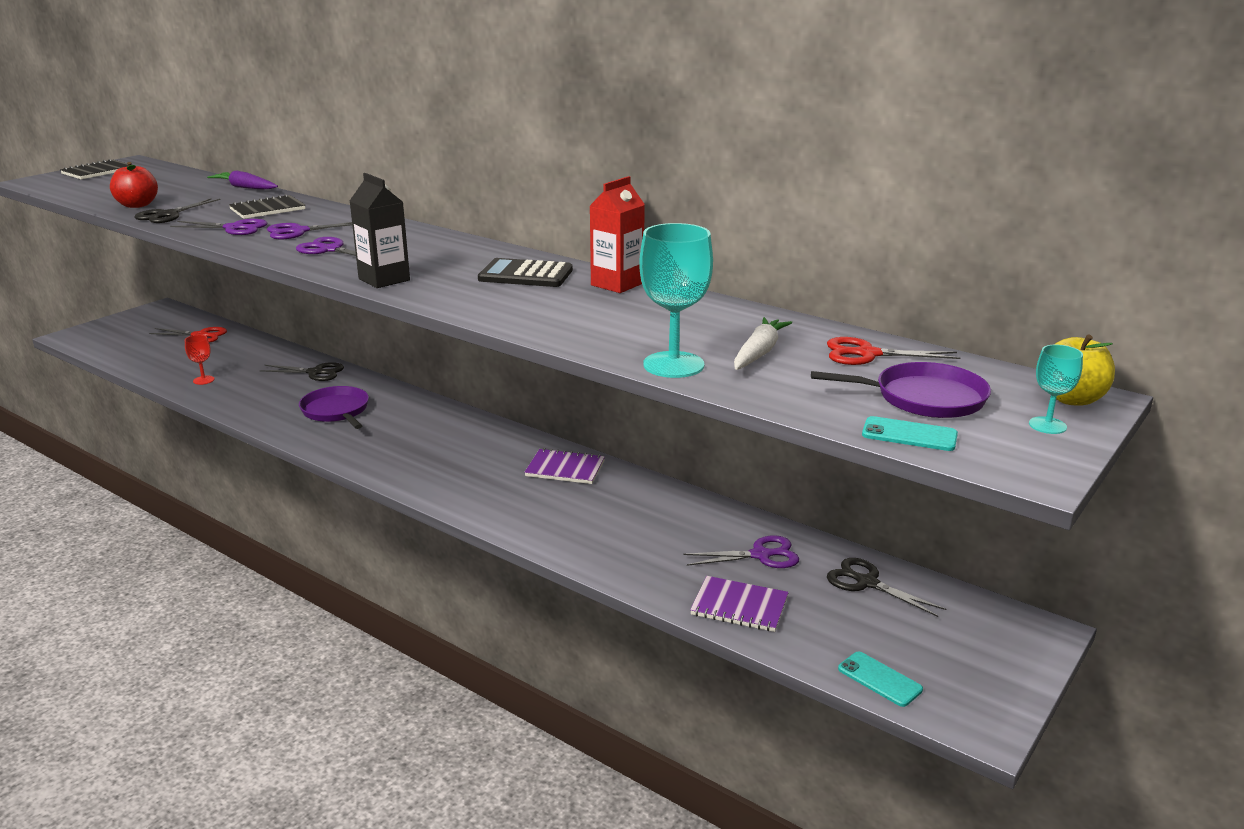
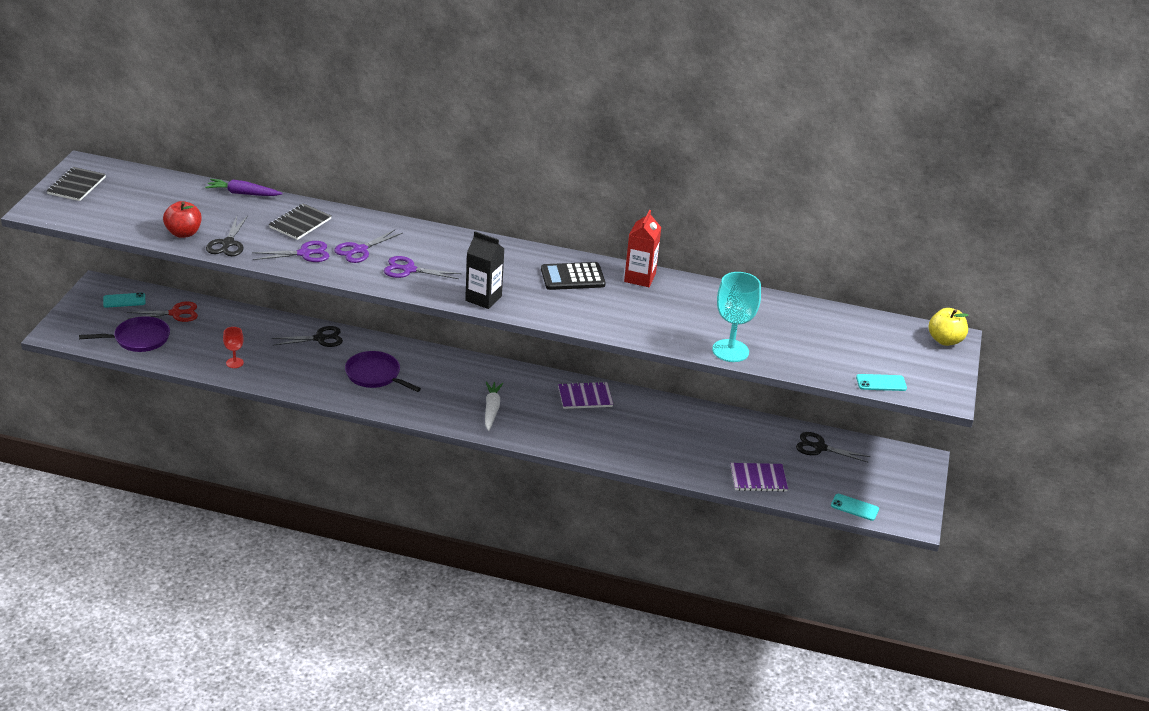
camera: 25 degrees left, 10 degrees up
(166, 321) = (124, 300): none -> turquoise phone
(759, 352) = (769, 331): white carrot -> white carrot (491, 409)
(761, 555) = (750, 440): purple scissors -> none
(867, 354) = (827, 322): red scissors -> none
(924, 398) = (874, 353): purple pan -> purple pan (139, 339)
(1047, 425) = (941, 363): turquoise goblet -> none

